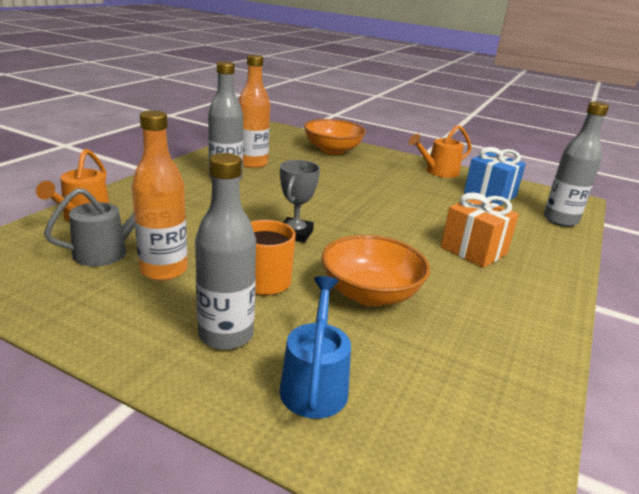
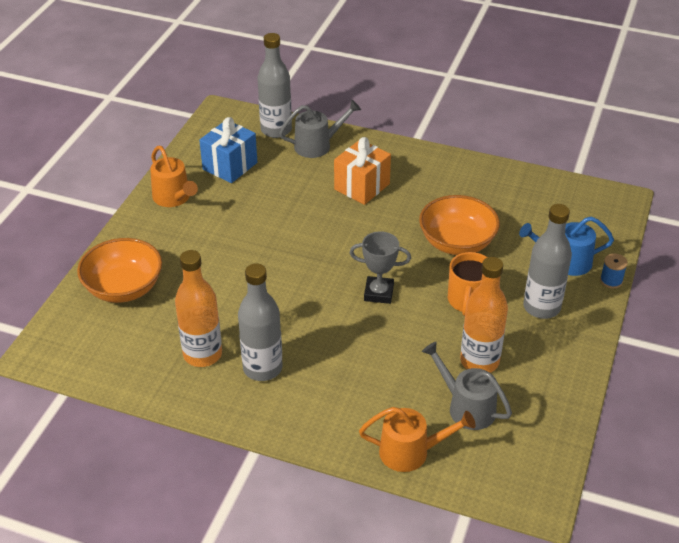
camera: 95 degrees left, 15 degrees up
(254, 429) = (611, 280): none -> blue spool
(543, 237) = (318, 145): none -> grey watering can

